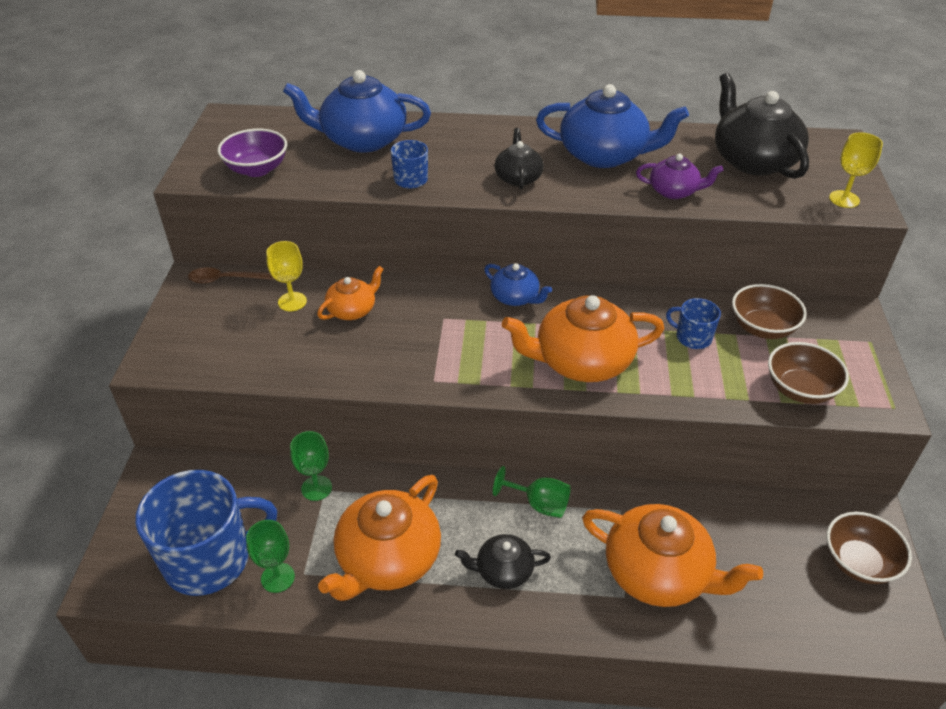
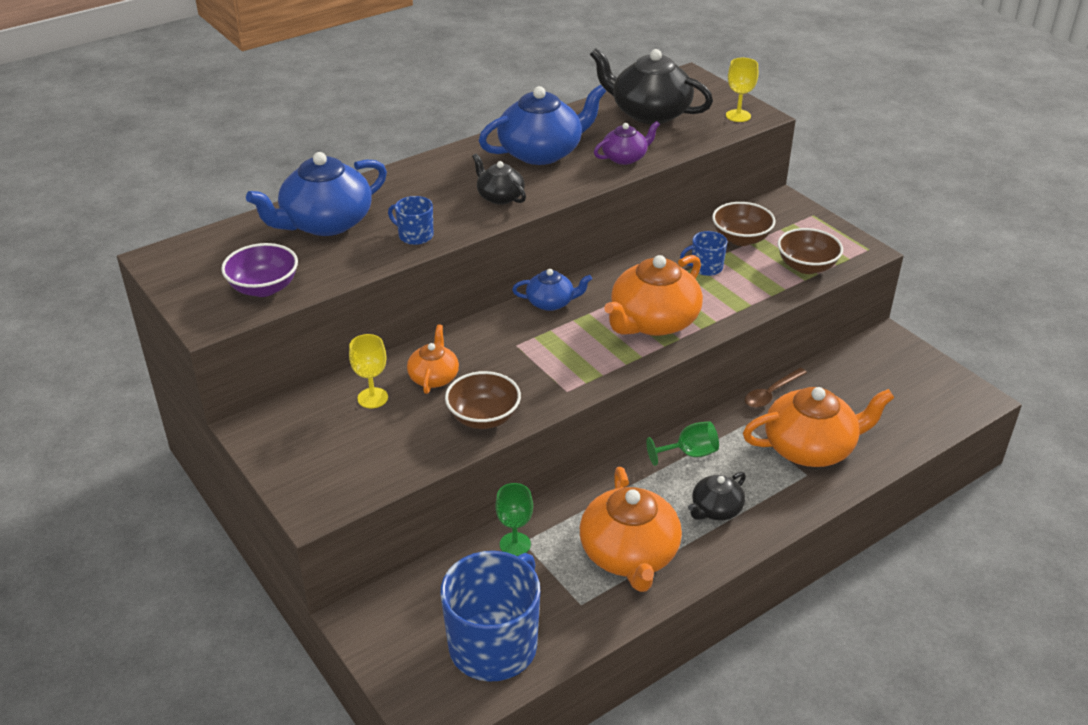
camera: 40 degrees left, 5 degrees down
(227, 279) = (286, 412): brown spoon -> brown spoon (771, 393)
(278, 577) = (565, 620): green goblet -> none
(858, 562) = (910, 369): brown bowl -> brown bowl (483, 417)

